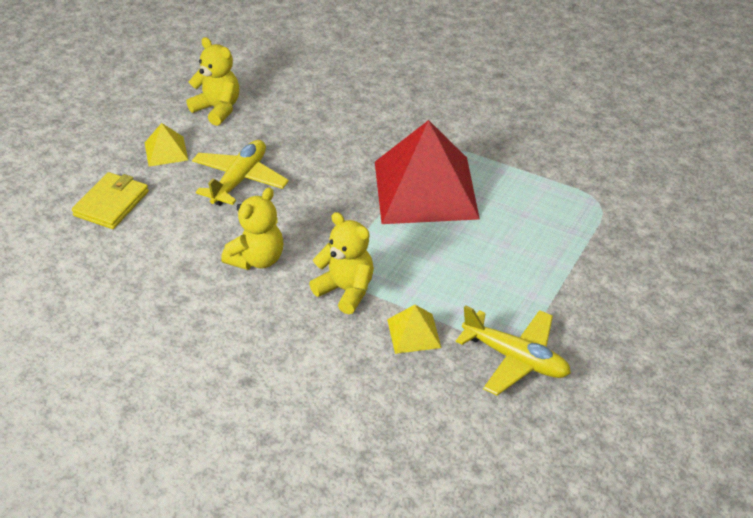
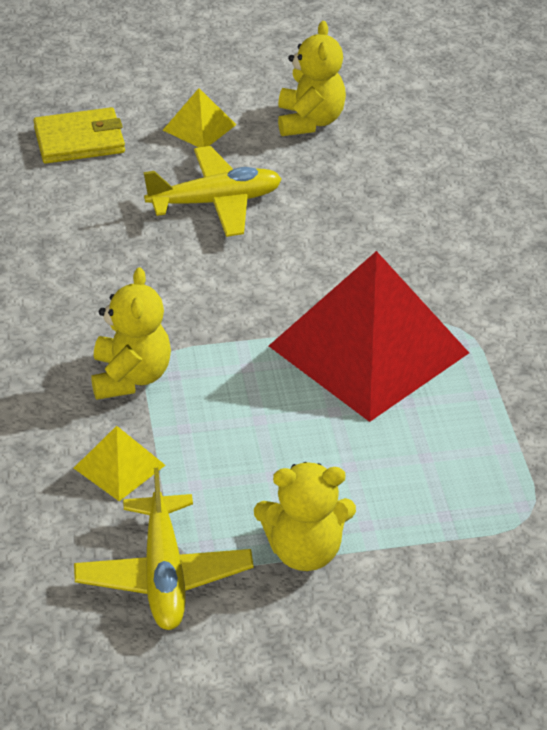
camera: 50 degrees right, 0 degrees up
(257, 259) = (107, 285): yellow teddy bear -> yellow teddy bear (304, 551)

